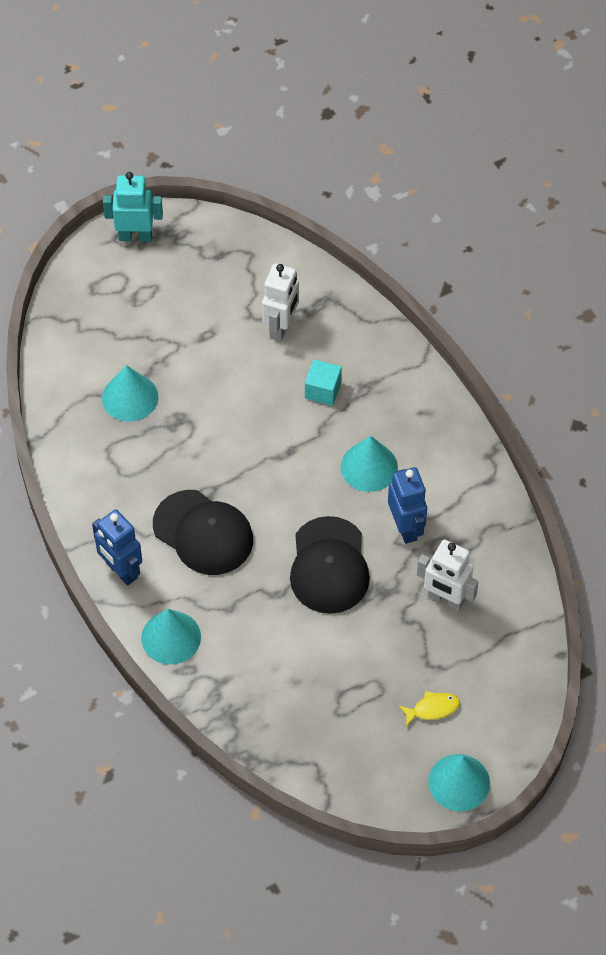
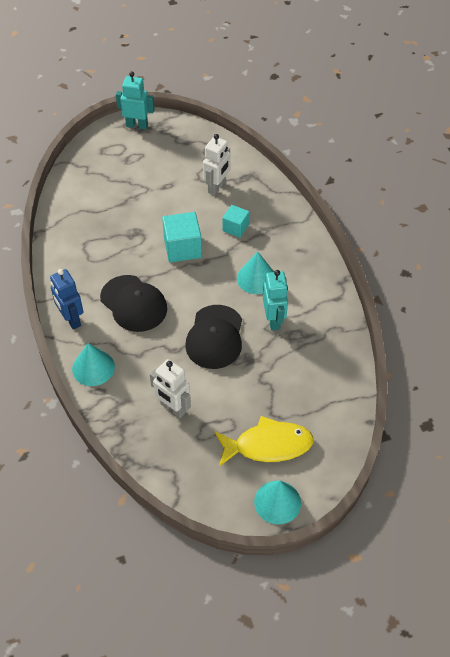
camera: 10 degrees right, 5 degrees down
(130, 397) = (108, 215): turquoise cone -> none
(253, 434) = (182, 248): none -> turquoise cube
(406, 527) = (274, 320): blue robot -> turquoise robot
(432, 708) = (268, 445): yellow fish -> yellow fish, size x2.17
(445, 599) = (292, 371): white robot -> white robot (173, 408)

